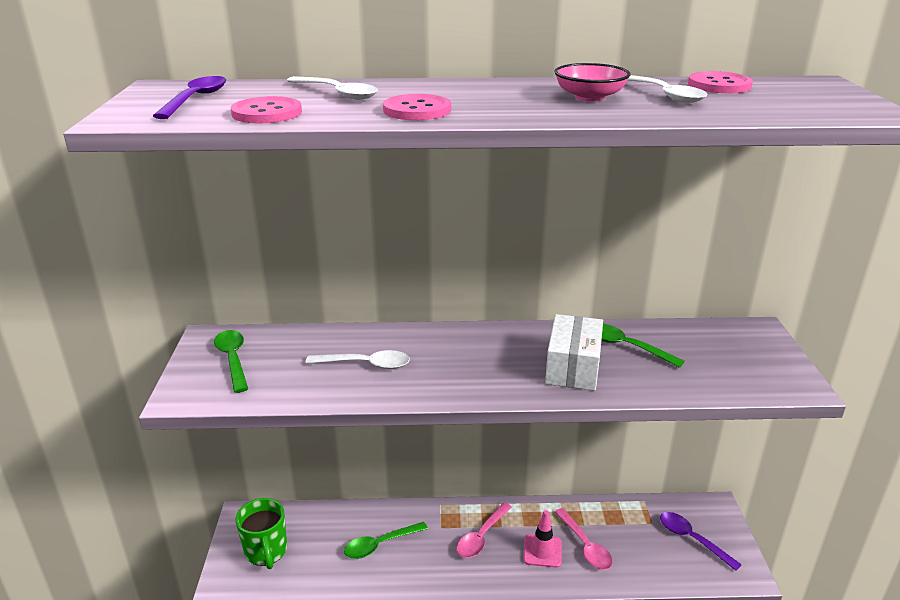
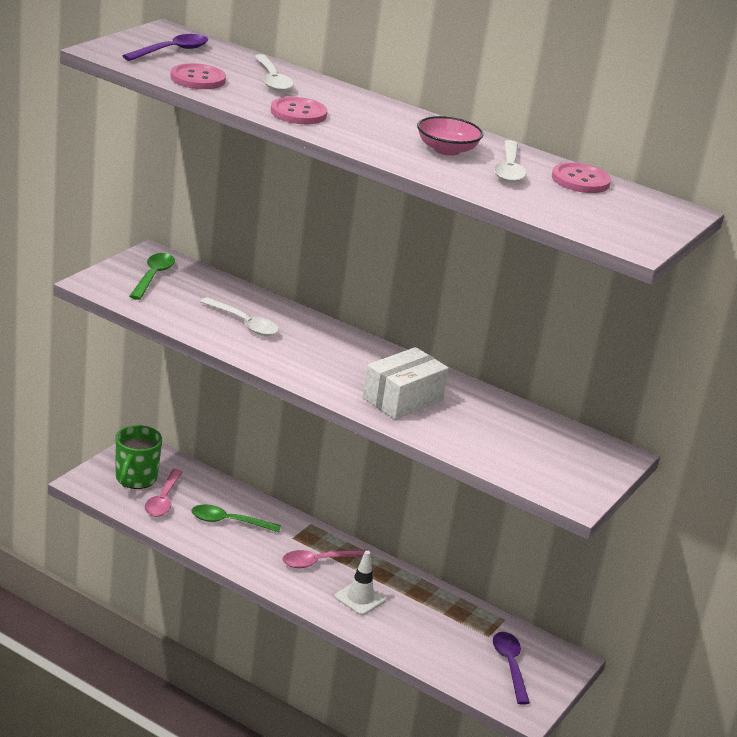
camera: 30 degrees right, 0 degrees up
(542, 551) = (360, 598): pink traffic cone -> white traffic cone
(585, 545) = (403, 615): pink spoon -> pink spoon (163, 500)
(626, 346) = (473, 409): green spoon -> none

